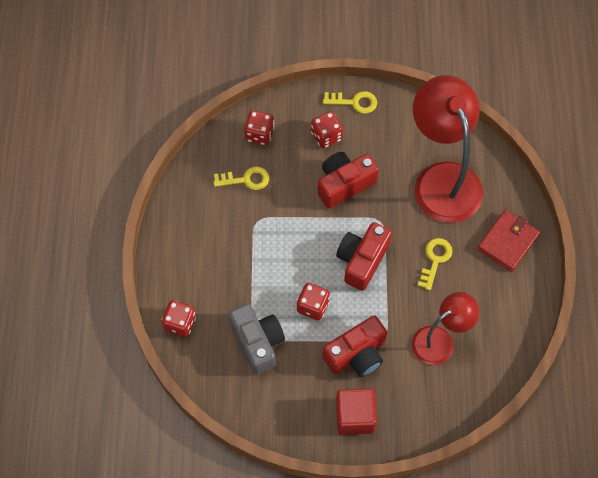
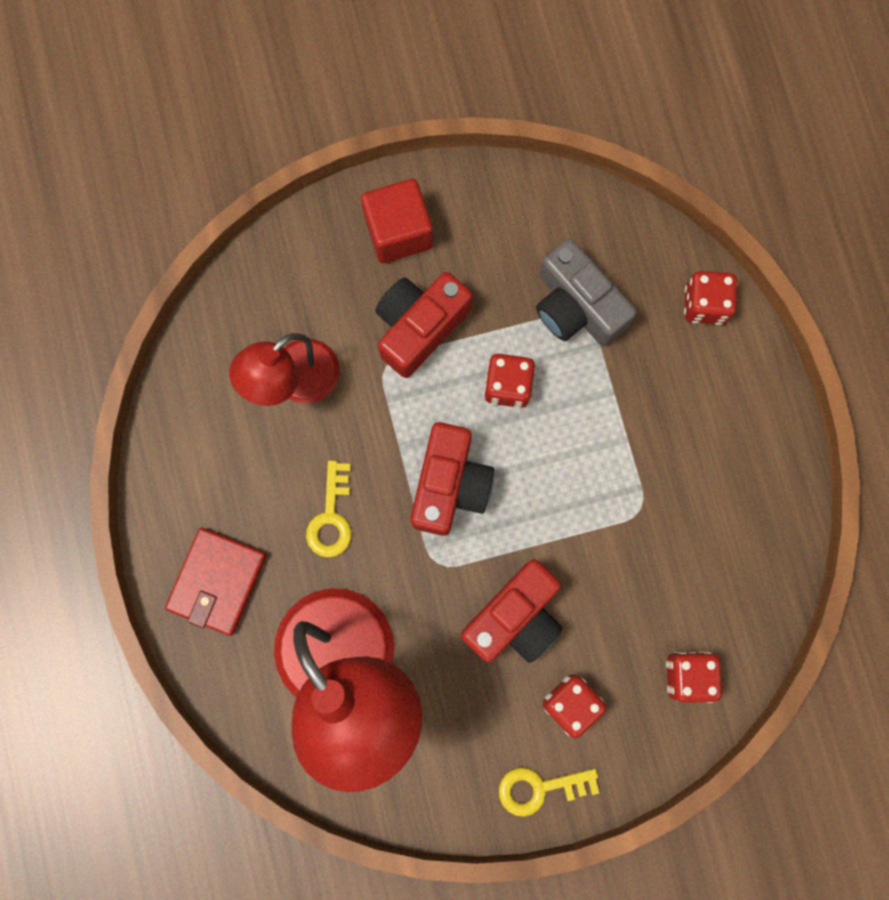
camera: 165 degrees right, 15 degrees up
(246, 179) = (683, 580): yellow key -> none

